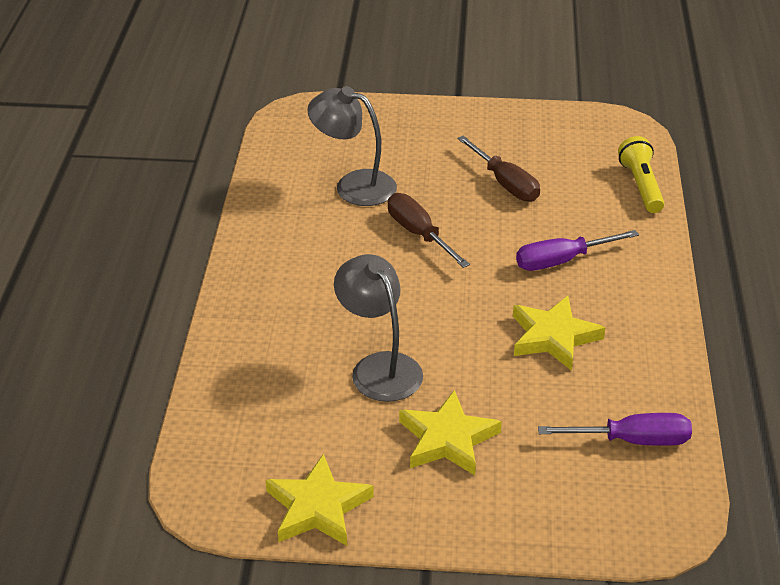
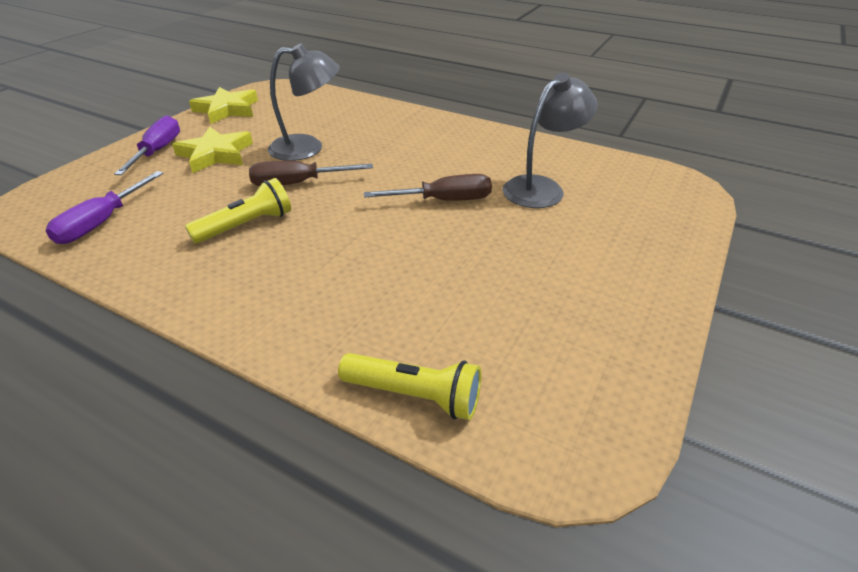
camera: 115 degrees right, 0 degrees up
(506, 184) = (491, 276): brown screwdriver -> brown screwdriver (297, 183)
(553, 337) = (246, 225): yellow star -> yellow flashlight
(561, 261) = (334, 266): purple screwdriver -> purple screwdriver (158, 151)

